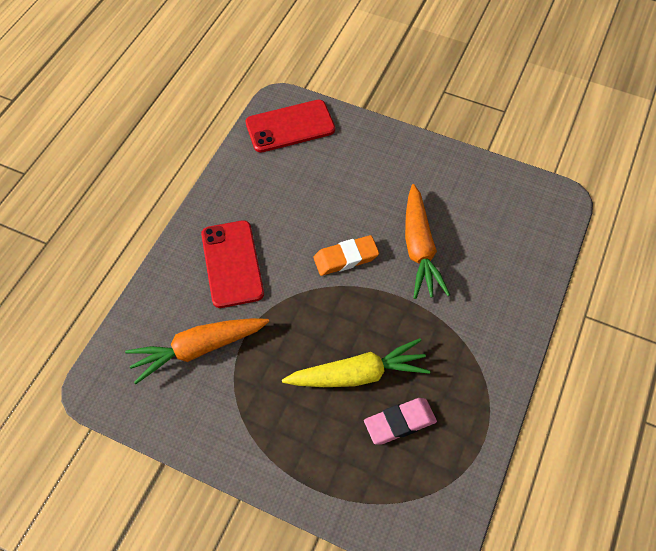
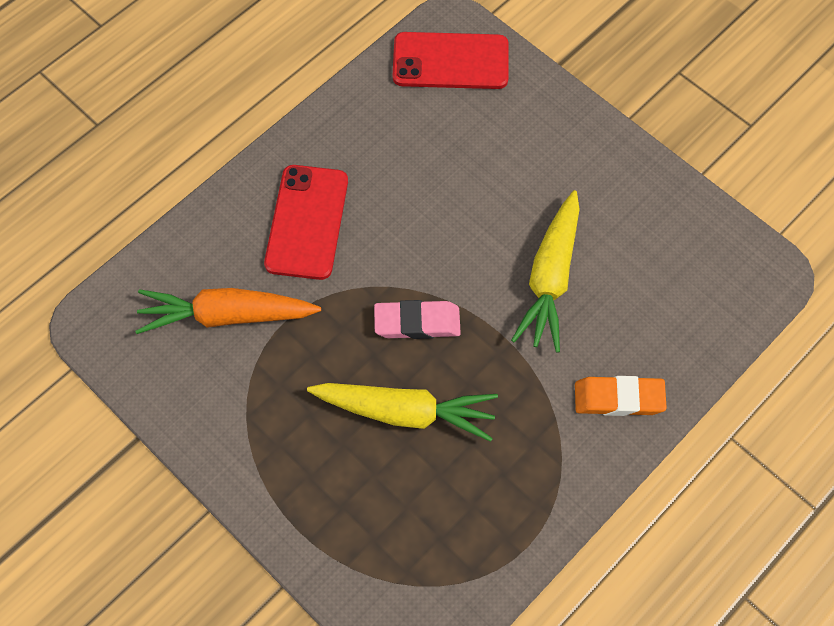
camera: 20 degrees right, 5 degrees up
(346, 258) = (451, 260): orange eraser -> orange eraser (618, 398)
(399, 422) = (432, 488): pink eraser -> pink eraser (417, 322)
(419, 249) = (550, 279): orange carrot -> yellow carrot

